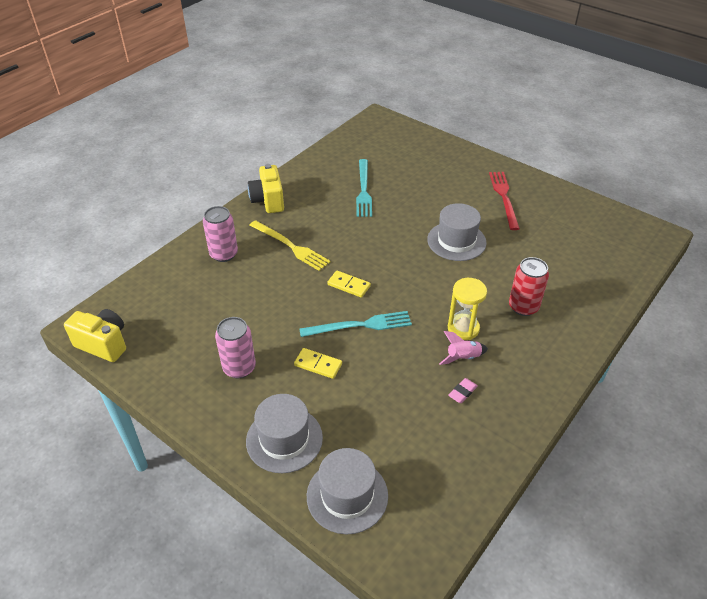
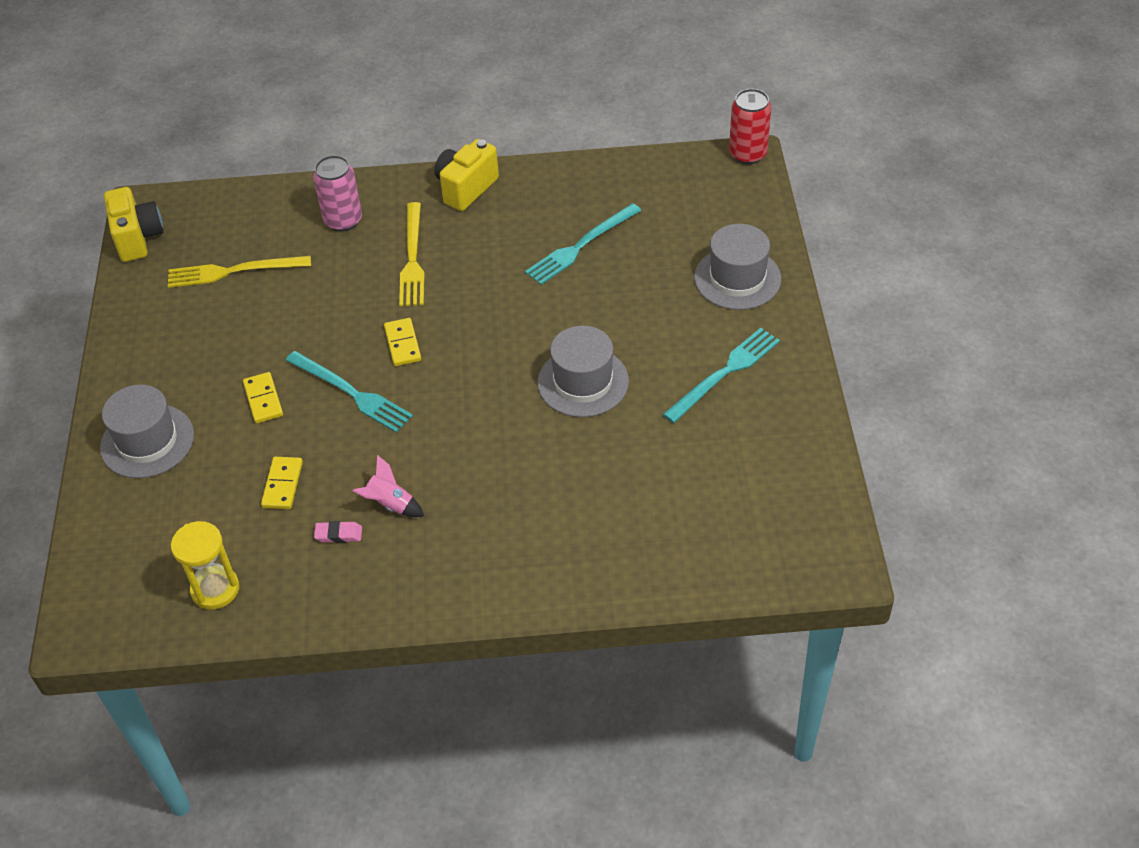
camera: 50 degrees right, 5 degrees up
(197, 318) = (233, 271): none -> yellow fork
(239, 368) = (202, 347): pink can -> none
(347, 495) = (124, 529): grey hat -> grey hat (737, 278)
(396, 395) = (283, 485): none -> yellow domino
(463, 328) = (437, 477): yellow hourglass -> yellow hourglass (215, 589)
(504, 197) = (724, 373): red fork -> turquoise fork
(523, 307) = (531, 508): red can -> red can (748, 154)

